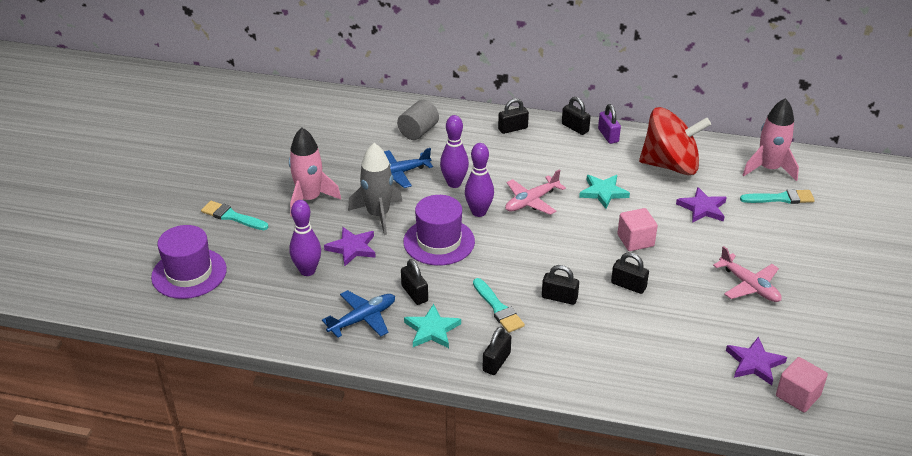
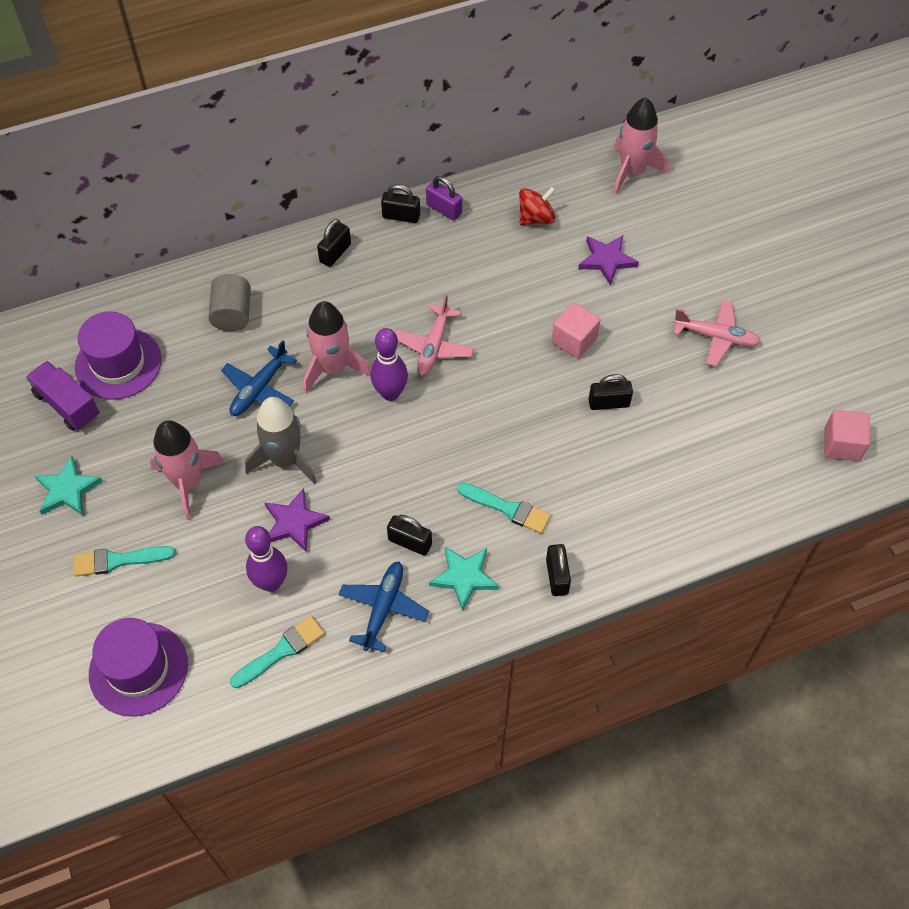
camera: 35 degrees left, 20 degrees up
(280, 132) = (67, 405): none -> purple truck
(439, 241) = (380, 458): purple hat -> purple hat (118, 363)
(454, 183) = (333, 368): purple bowling pin -> pink rocket
(559, 297) = (556, 458): black padlock -> none
(603, 192) = (497, 293): turquoise star -> turquoise star (67, 490)
(670, 165) = (536, 218): red spinning top -> red spinning top, size x0.50
(754, 363) = (782, 429): purple star -> none
(780, 198) = (669, 206): turquoise brush -> turquoise brush (281, 651)

